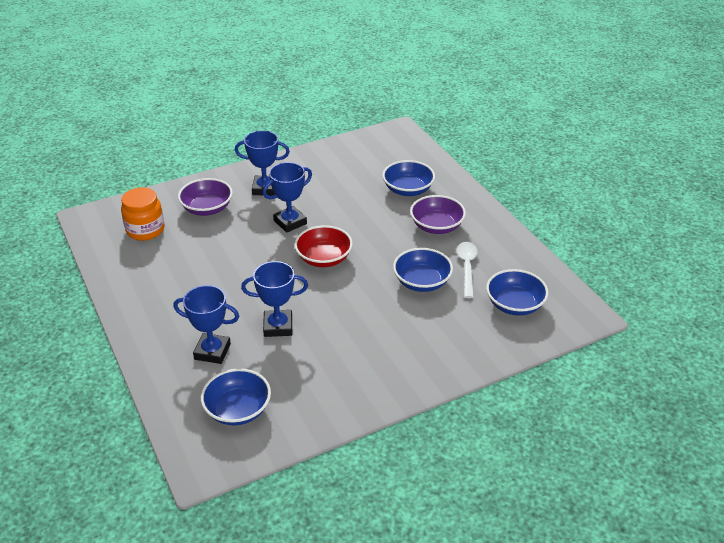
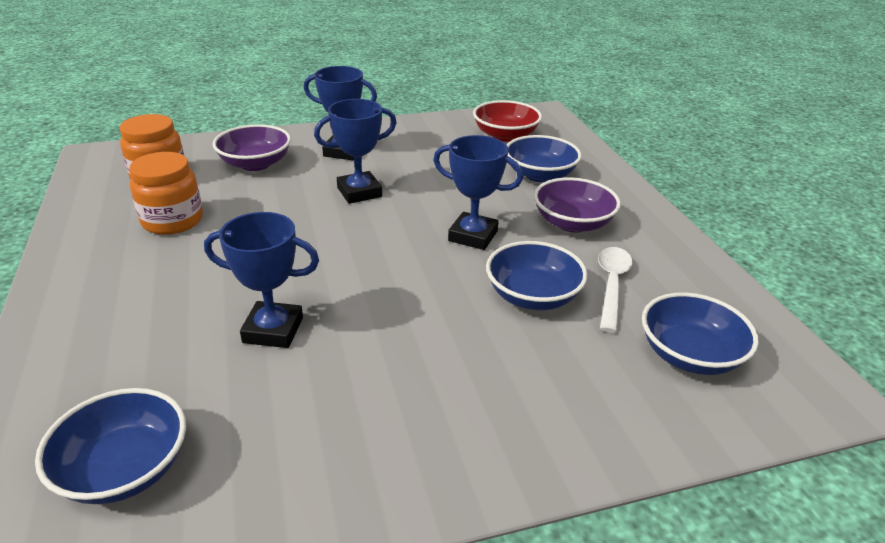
camera: 10 degrees right, 5 degrees down
(176, 263) = (172, 221): none -> orange jar
(212, 351) = (145, 354): blue trophy -> blue trophy (473, 236)
(324, 258) = (388, 243): red bowl -> red bowl (505, 135)

